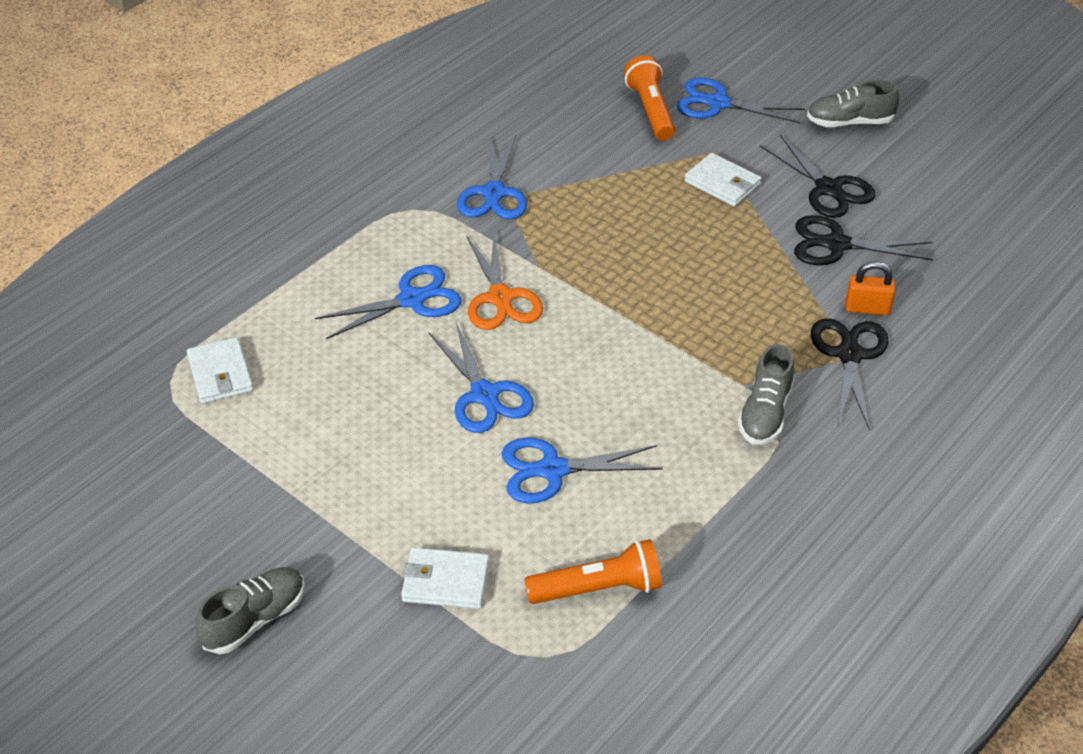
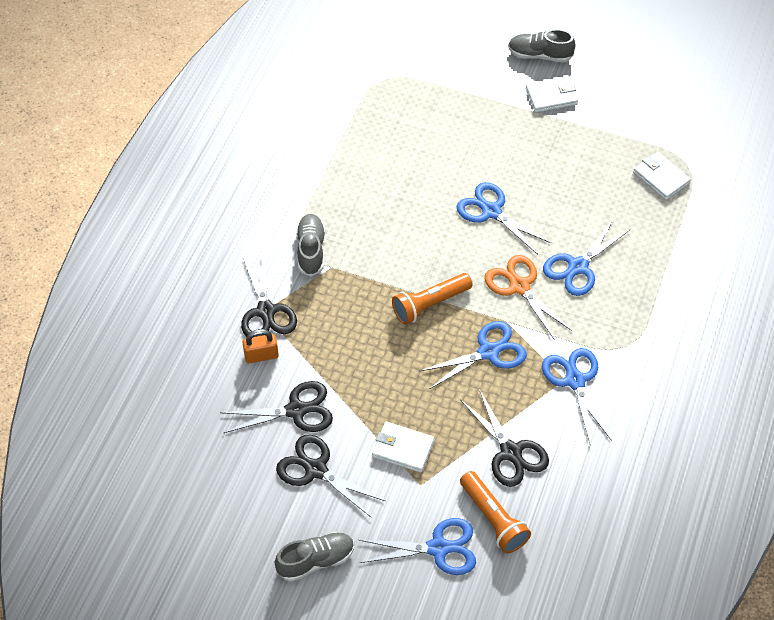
camera: 160 degrees right, 10 degrees up
(255, 619) = (539, 55): grey shoe -> grey shoe turned 75 degrees clockwise
(445, 581) = (454, 99): white wallet -> white wallet (551, 97)
(552, 470) = (426, 176): blue scissors -> blue scissors (488, 352)
(598, 588) = (371, 118): orange flashlight -> orange flashlight (430, 304)
(603, 153) = (510, 452): none -> black scissors

